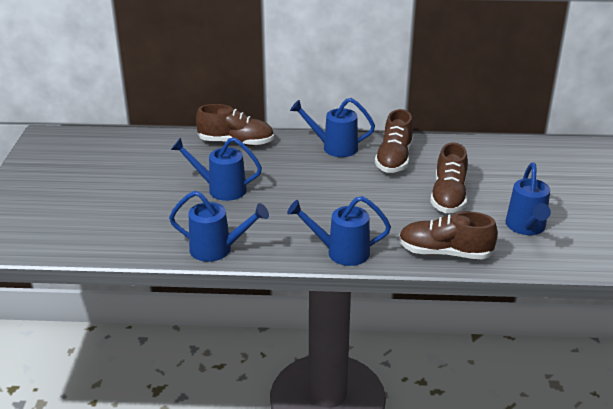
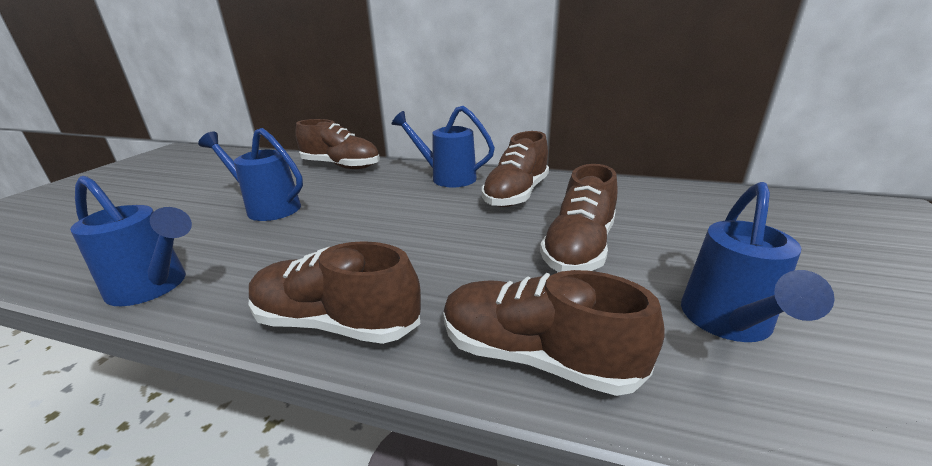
camera: 15 degrees right, 5 degrees down
(341, 252) = (336, 323): blue watering can -> brown shoe

